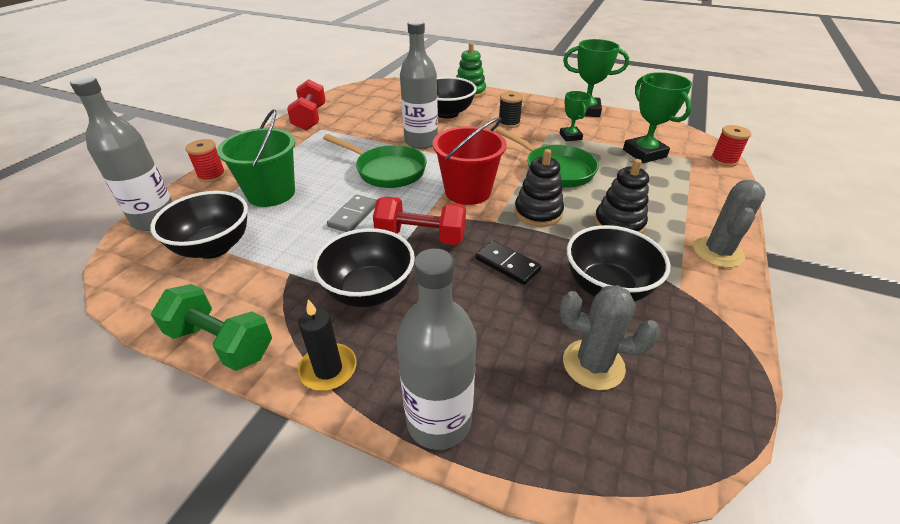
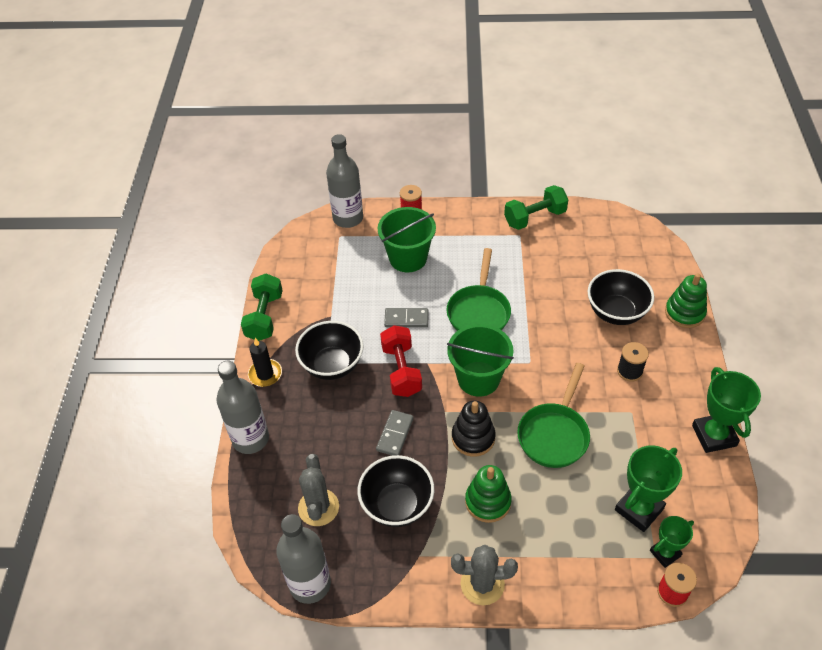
camera: 70 degrees right, 10 degrees up
(214, 247) = (336, 264): black bowl -> none
(310, 118) = (534, 218): red dumbbell -> green dumbbell
(421, 142) = (543, 315): grey bottle -> grey bottle (310, 584)
(467, 191) = (478, 379): red bucket -> green bucket
(507, 264) = (395, 434): black domino -> grey domino
(570, 136) = (634, 433): green trophy -> green trophy (665, 553)
(618, 223) = (488, 502): black stacking toy -> green stacking toy

